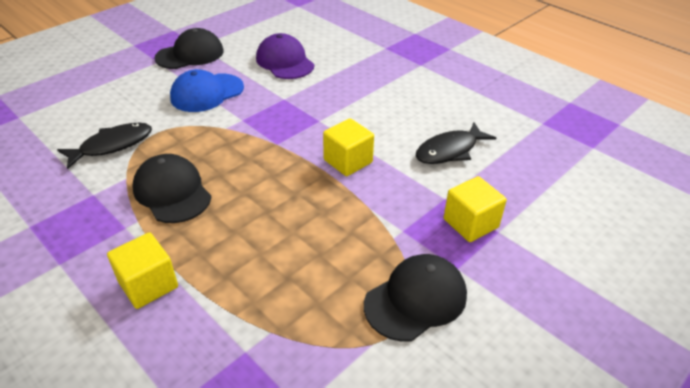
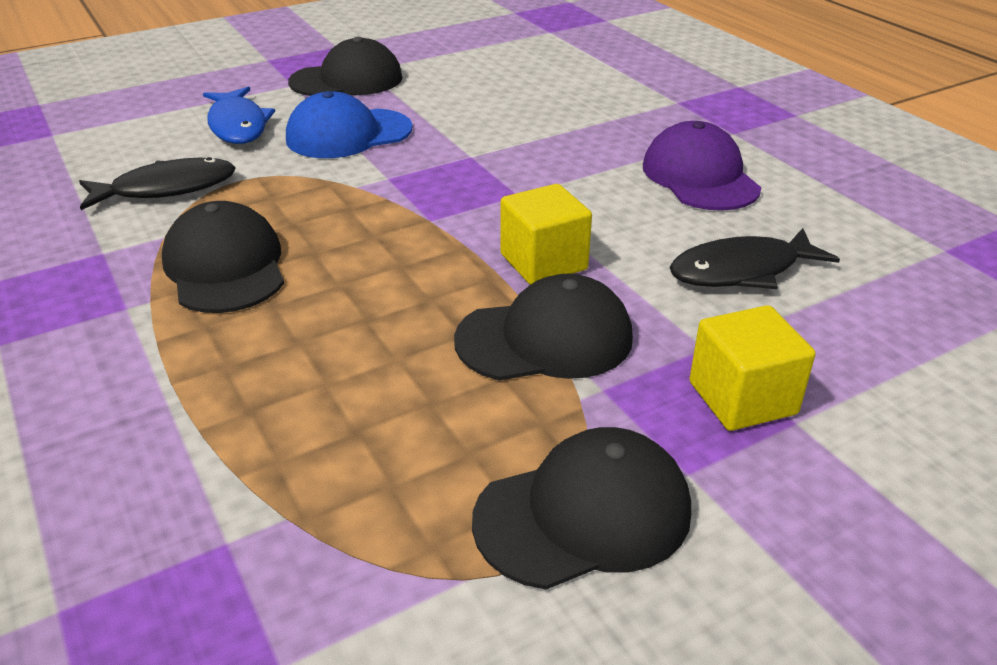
camera: 15 degrees right, 5 degrees down
(136, 95) = (238, 125): none -> blue fish
(148, 284) = (118, 400): yellow cube -> none
(285, 62) = (495, 104): purple cap -> purple cap (700, 177)
(364, 207) = (545, 339): none -> black cap

